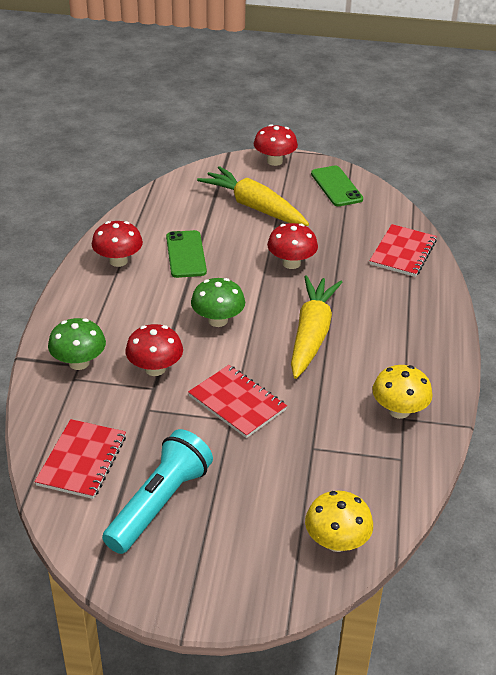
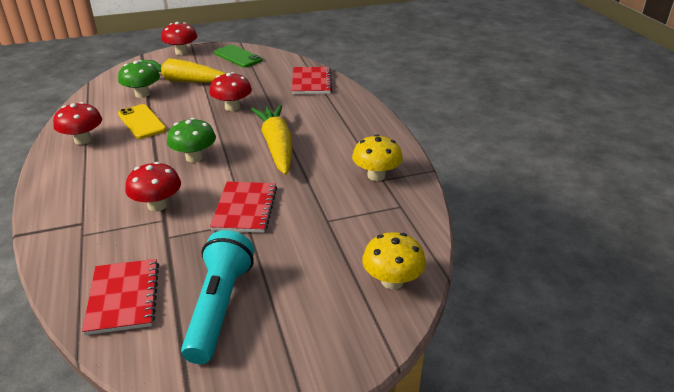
camera: 25 degrees left, 5 degrees down
(79, 362) = (81, 221): green mushroom -> green mushroom (142, 94)
(186, 254) = (142, 122): green phone -> yellow phone
(237, 403) = (245, 208): red notebook -> red notebook turned 75 degrees clockwise

